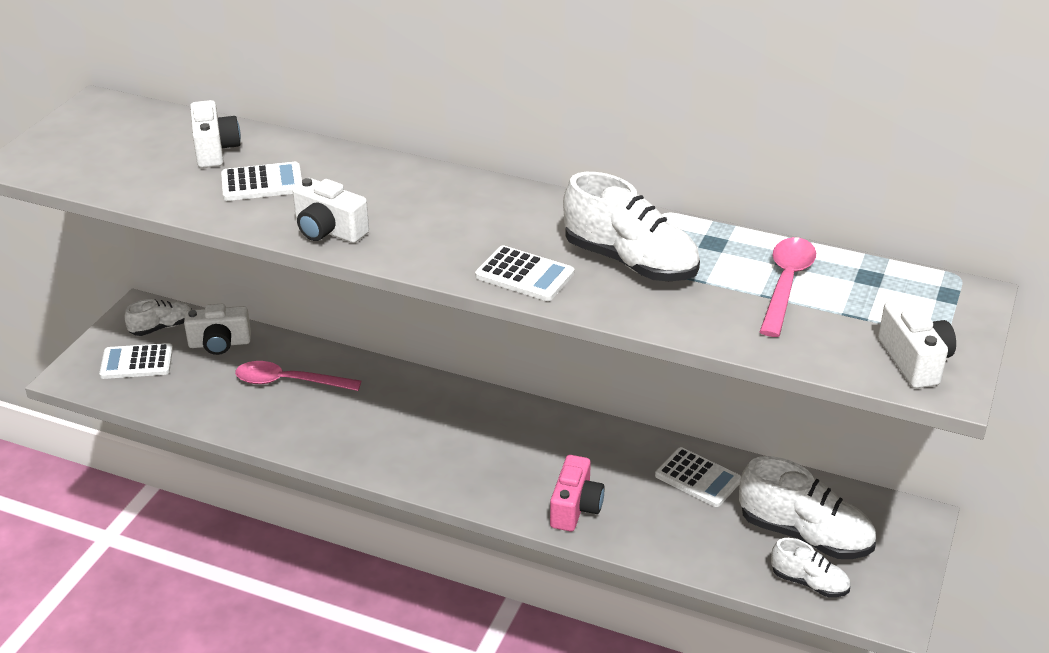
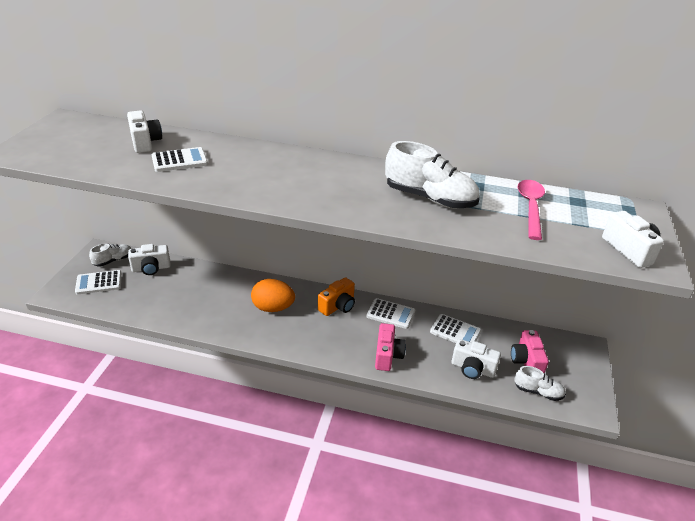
camera: 10 degrees left, 0 degrees up
(288, 382) = (197, 289): pink spoon -> none
(328, 231) = (229, 187): white camera -> white camera (472, 369)
(405, 420) = (273, 308): none -> orange egg
(511, 424) = (338, 306): none -> orange camera
(524, 275) = (365, 209): white calculator -> white calculator (391, 314)
(804, 535) = (526, 362): white shoe -> pink camera

